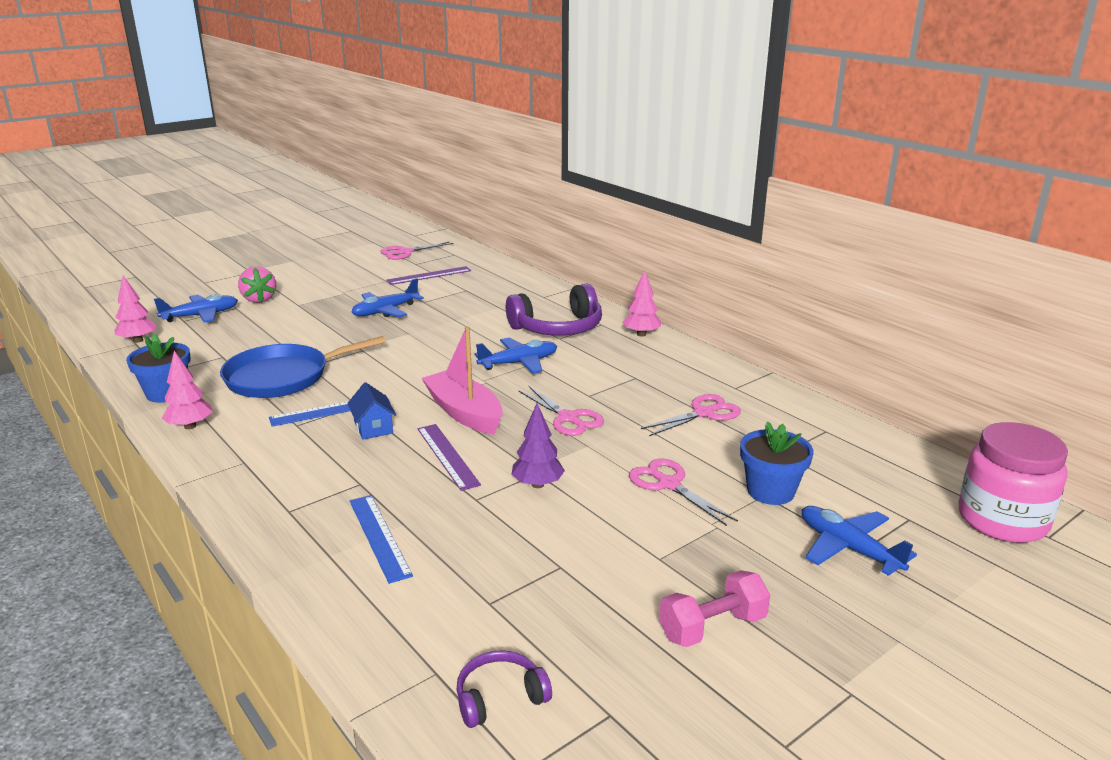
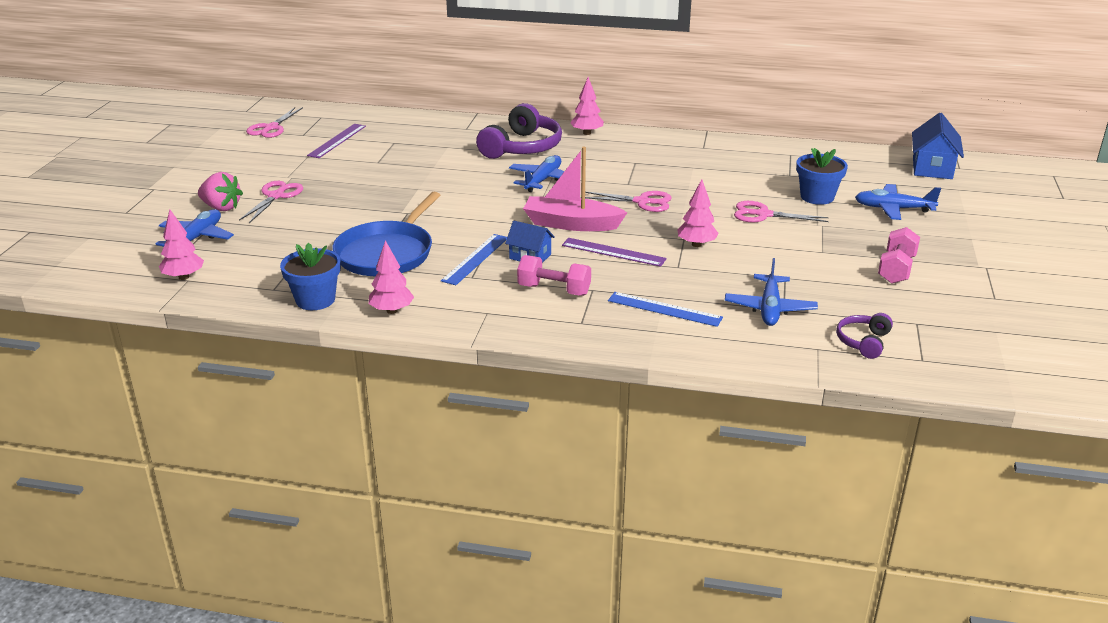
camera: 40 degrees left, 5 degrees up
(330, 468) = (554, 290): none -> pink dumbbell
(385, 311) = (362, 179): blue plane -> blue plane (769, 308)
(537, 484) = (696, 244): purple tree -> pink tree
(704, 413) = (713, 169): pink scissors -> pink scissors (276, 196)
(1002, 520) = (932, 168): pink jar -> blue house

